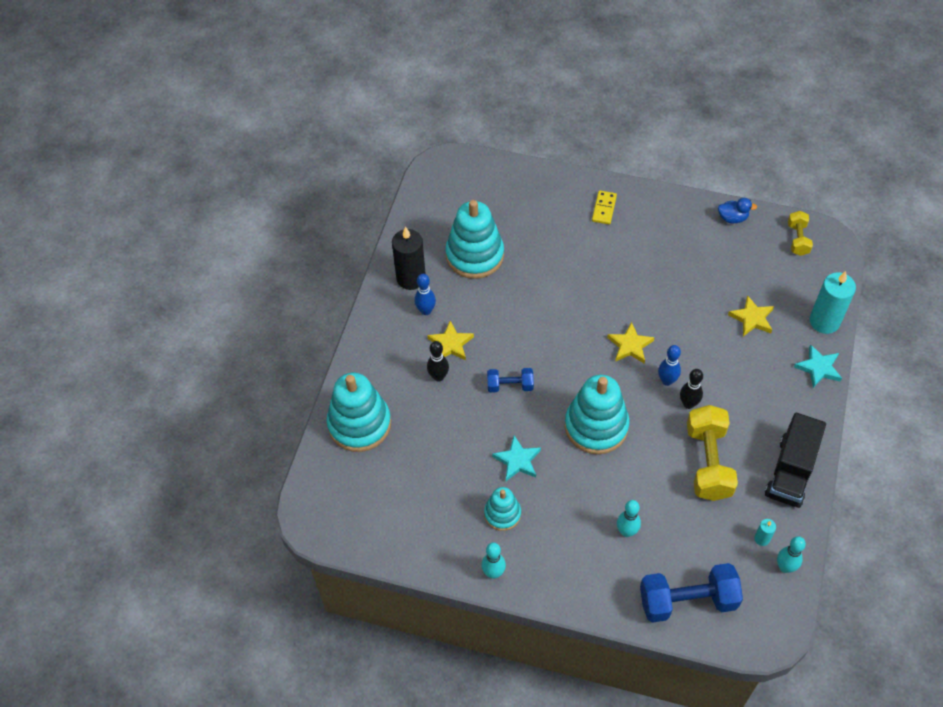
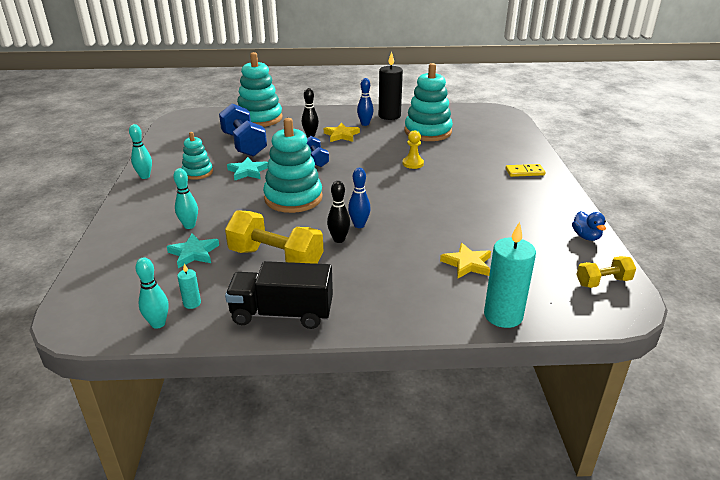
camera: 70 degrees right, 25 degrees down
(552, 296) = (413, 163): none -> yellow pawn
(630, 345) = (387, 202): yellow star -> none
(687, 601) = (118, 266): blue dumbbell -> blue dumbbell (244, 145)
(708, 462) = (276, 259): yellow dumbbell -> yellow dumbbell turned 45 degrees clockwise
(818, 368) = (433, 318): turquoise star -> turquoise star (194, 253)

